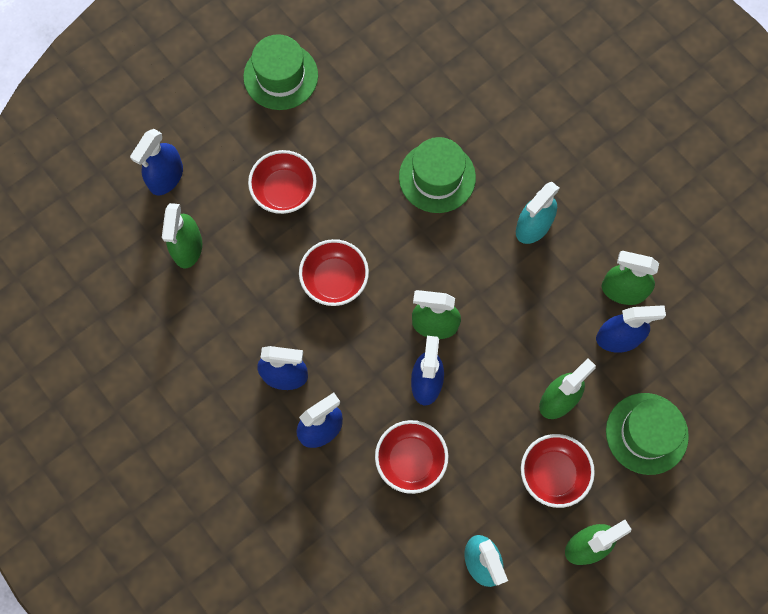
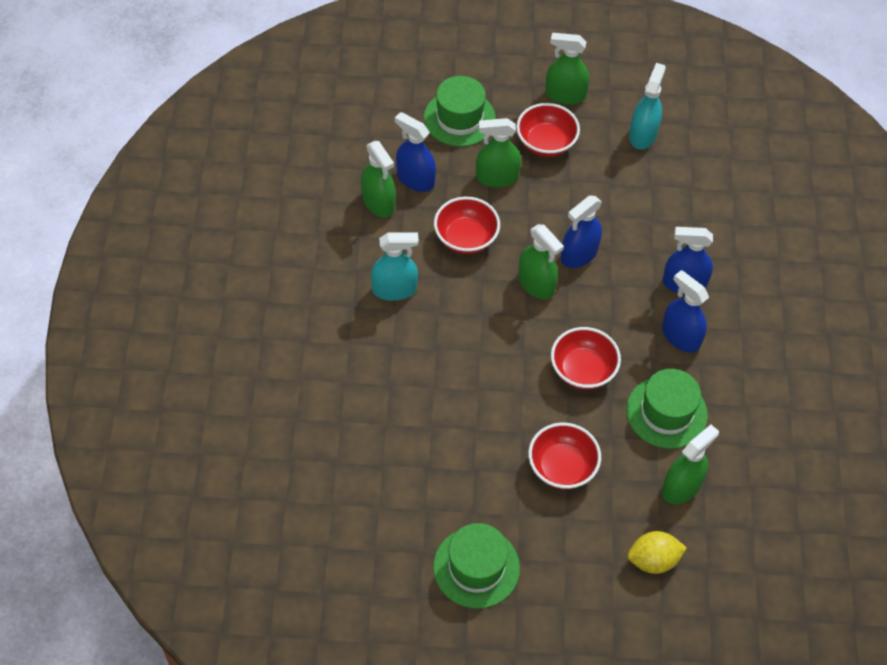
camera: 140 degrees left, 15 degrees down
(166, 177) = (653, 560): blue spray bottle -> yellow lemon
(411, 460) = (636, 219): red bowl -> red bowl (466, 238)
(437, 177) = (429, 380): green hat -> green hat (666, 412)

